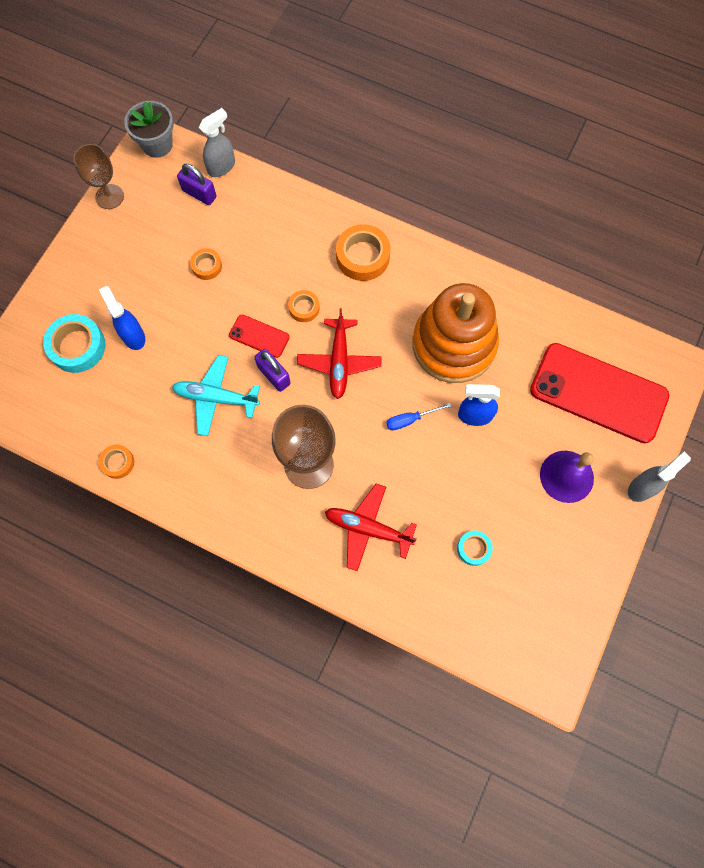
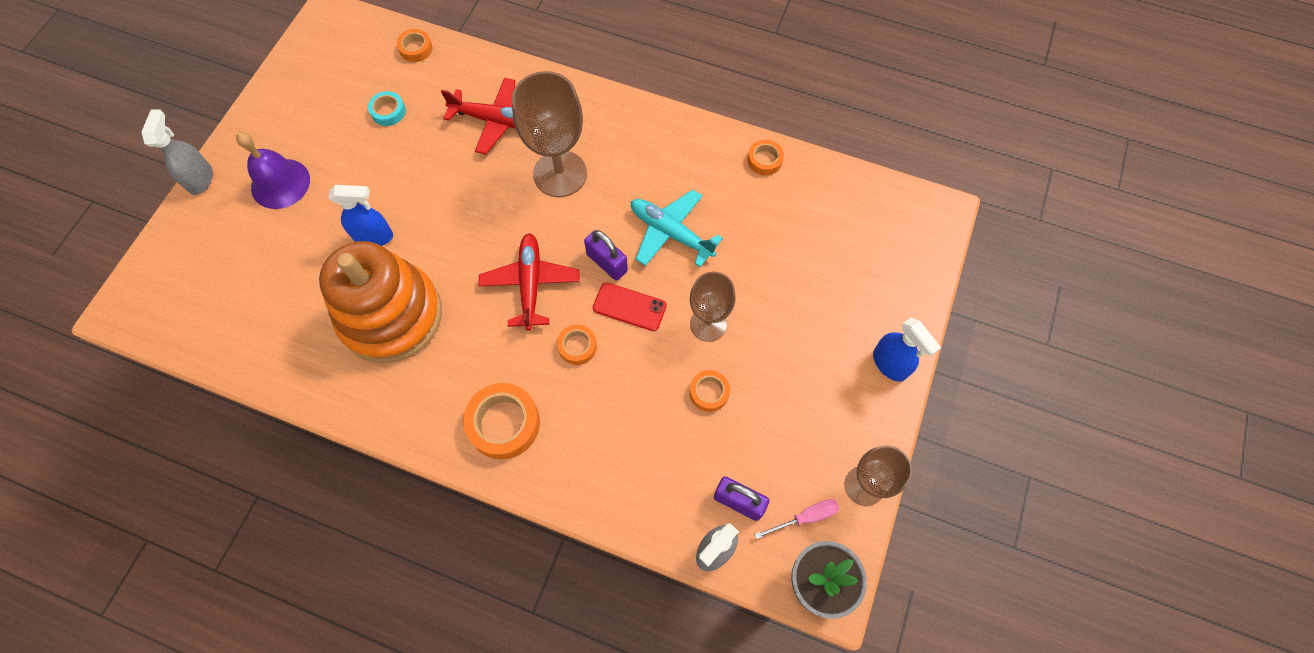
camera: 175 degrees right, 5 degrees down
(77, 346) = (845, 277): turquoise tape -> none
(133, 336) = (782, 295): blue spray bottle -> blue spray bottle (890, 364)
(156, 181) = (805, 517): none -> pink screwdriver
(198, 317) = (708, 324): none -> brown goblet
(216, 398) = (670, 233): turquoise plane -> turquoise plane turned 150 degrees counterclockwise
(410, 419) = (448, 227): blue screwdriver -> none
(451, 627) = (416, 49): none -> orange tape
(598, 393) = (225, 273): red phone -> none
(642, 487) = (200, 179): grey spray bottle -> grey spray bottle turned 135 degrees clockwise

